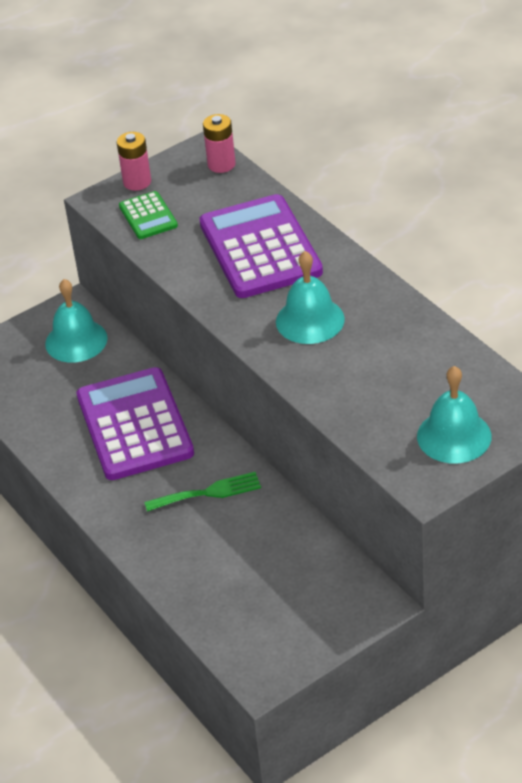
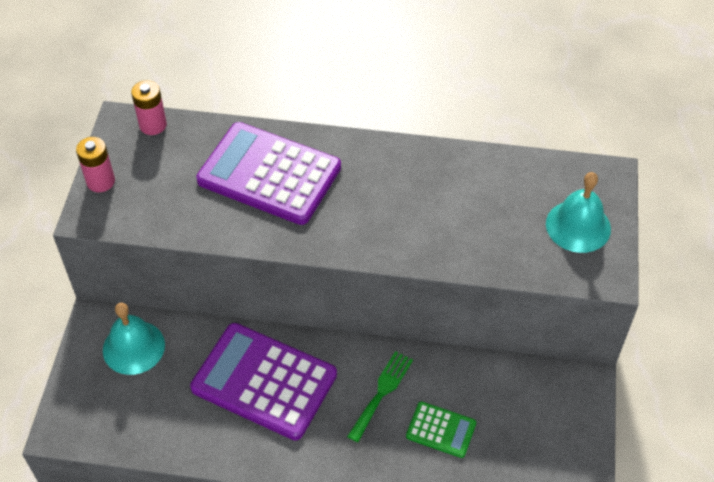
camera: 50 degrees left, 10 degrees up
(148, 216) = (147, 204): green calculator -> green calculator (441, 430)
(310, 320) = (377, 207): turquoise bell -> none

